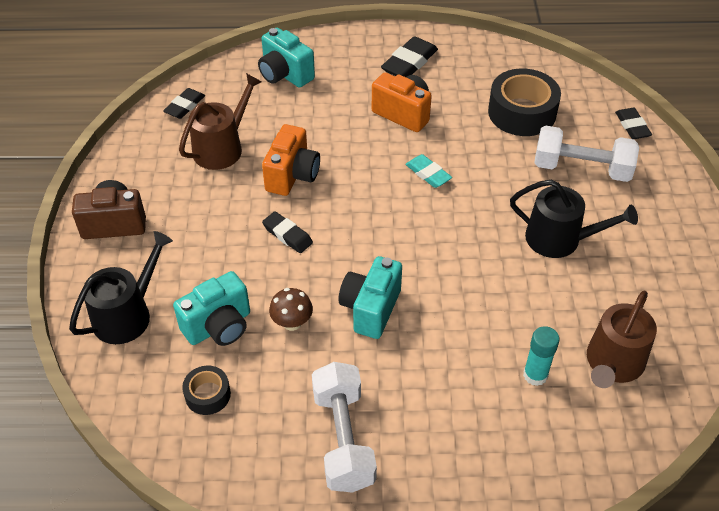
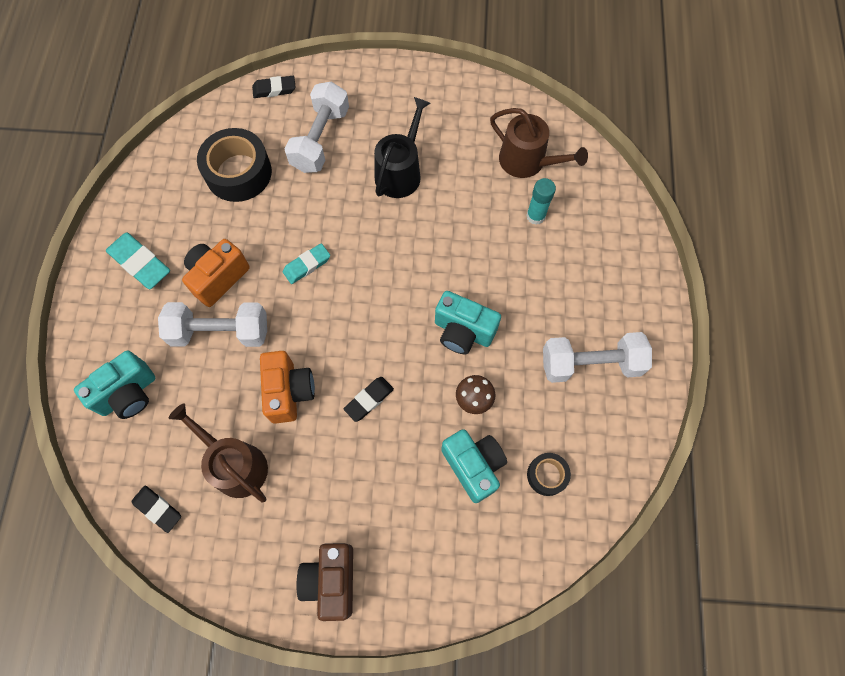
camera: 85 degrees left, 20 degrees up
(127, 314) = (454, 556): black watering can -> none
(292, 175) = (289, 392): orange camera -> orange camera turned 60 degrees clockwise
(348, 122) = (220, 332): none -> white dumbbell
(409, 63) = (140, 263): black eraser -> turquoise eraser

